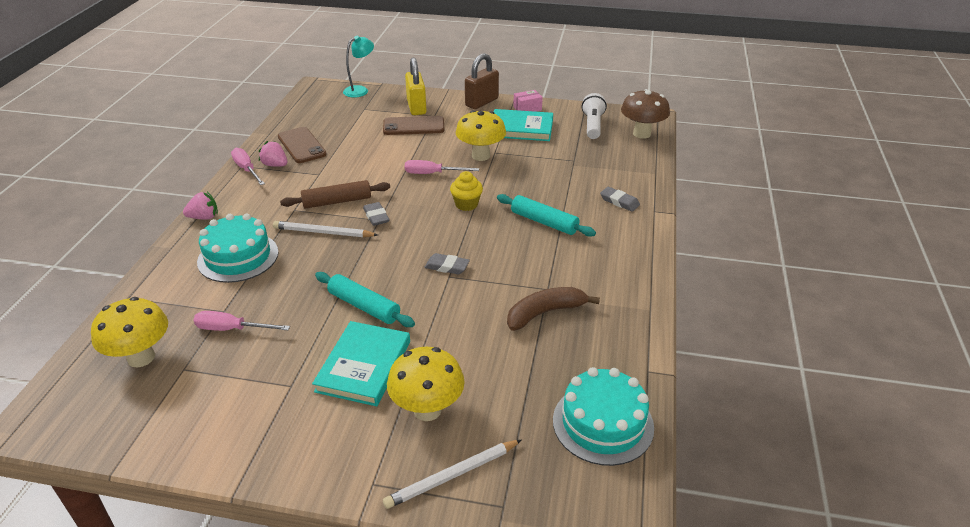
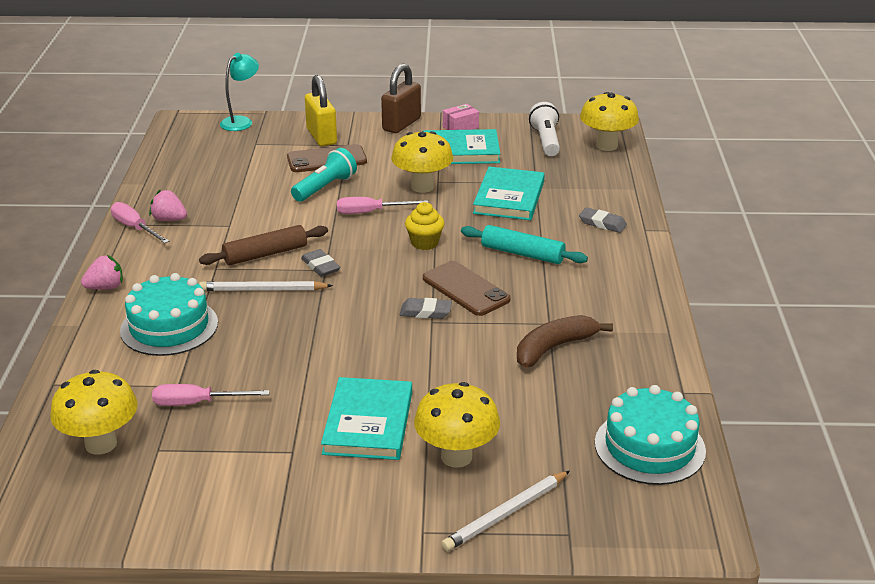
camera: 10 degrees left, 5 degrees down
(301, 145) = (193, 194): brown phone -> brown phone (465, 289)
(364, 306) = (344, 363): turquoise rolling pin -> none
(404, 149) = (325, 187): none -> turquoise flashlight
(548, 171) = (509, 197): none -> turquoise book
(641, 134) = (606, 146): brown mushroom -> yellow mushroom

